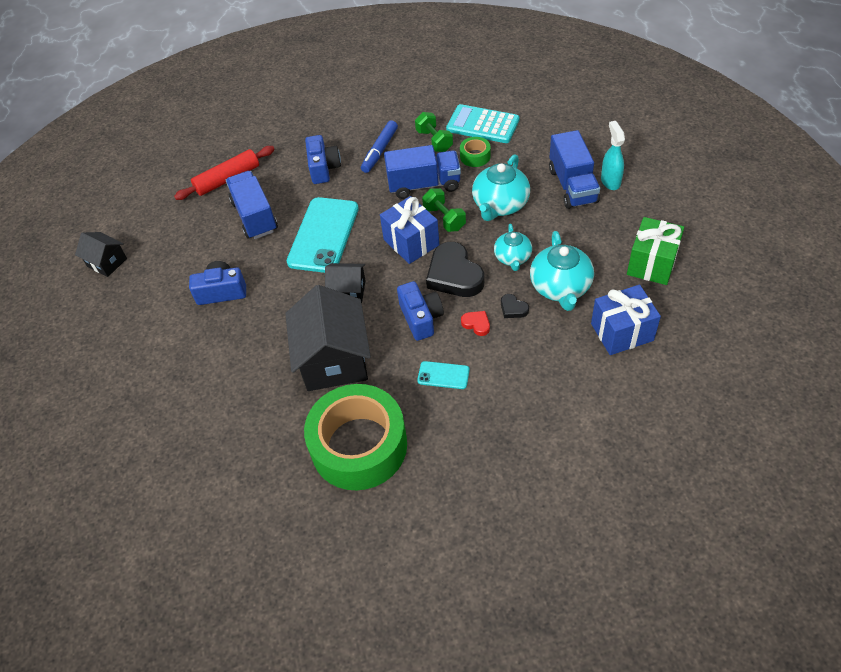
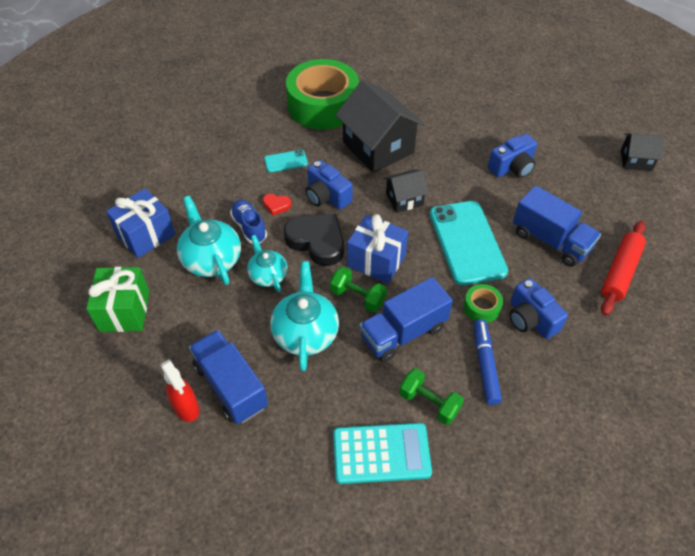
camera: 150 degrees right, 0 degrees up
(475, 156) = (365, 394): green tape -> green tape (481, 307)
(513, 308) = (249, 227): black heart -> blue shoe
(610, 181) = (186, 408): turquoise spray bottle -> red spray bottle

